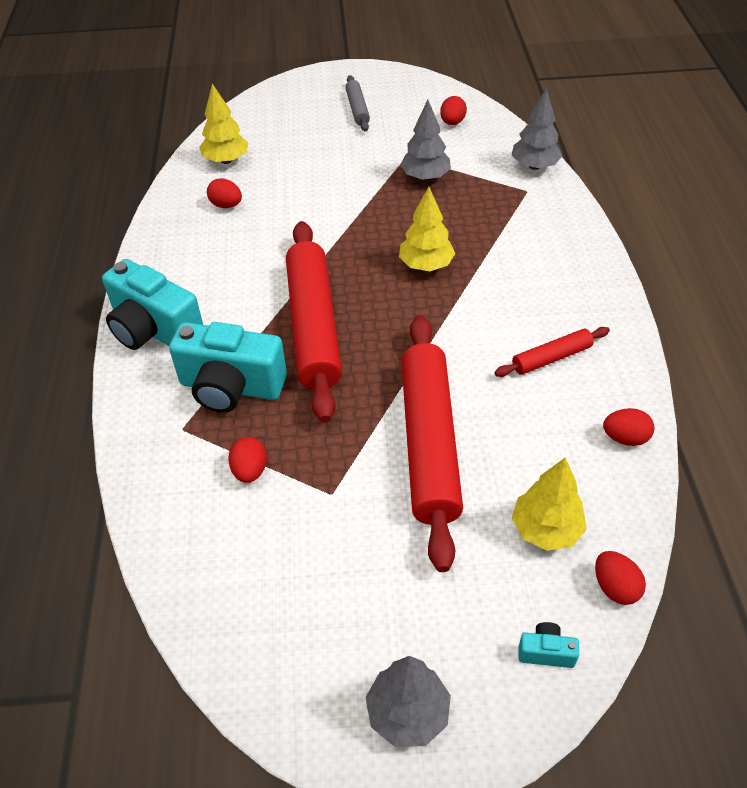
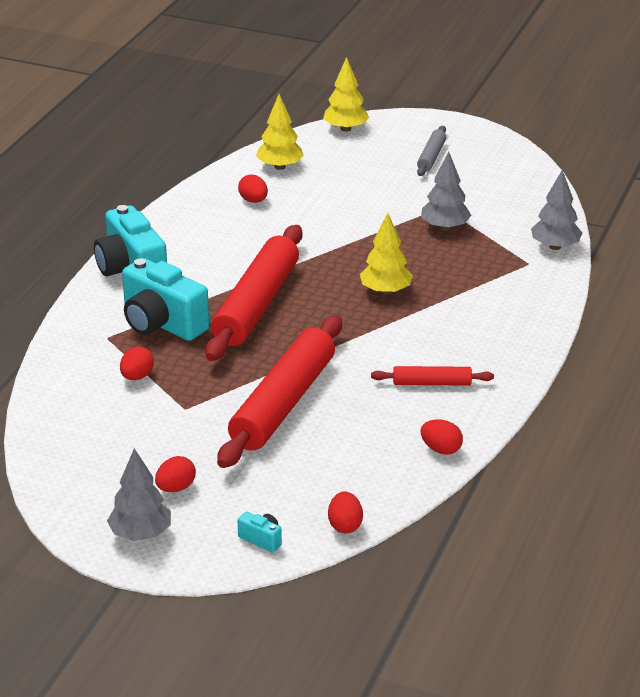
camera: 25 degrees right, 15 degrees down
(452, 122) = (511, 191): red egg -> red egg (176, 488)
(546, 529) = (325, 479): yellow tree -> yellow tree (345, 129)

